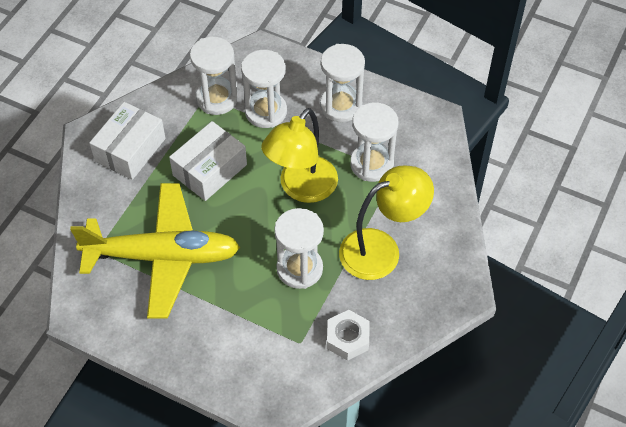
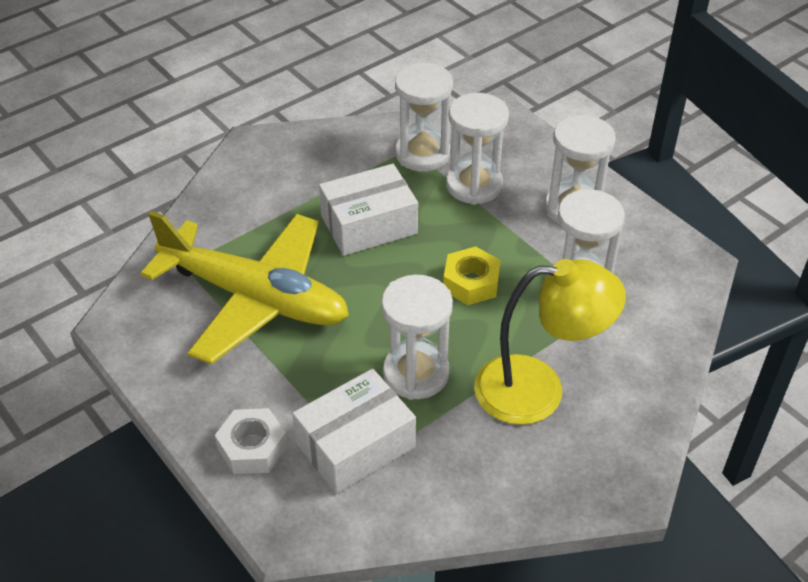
camera: 25 degrees right, 10 degrees down
(130, 150) = (289, 174): white box -> white box (355, 445)
(301, 188) = (471, 282): yellow lamp -> yellow nut
(347, 338) = (432, 482): white nut -> white nut (252, 447)

